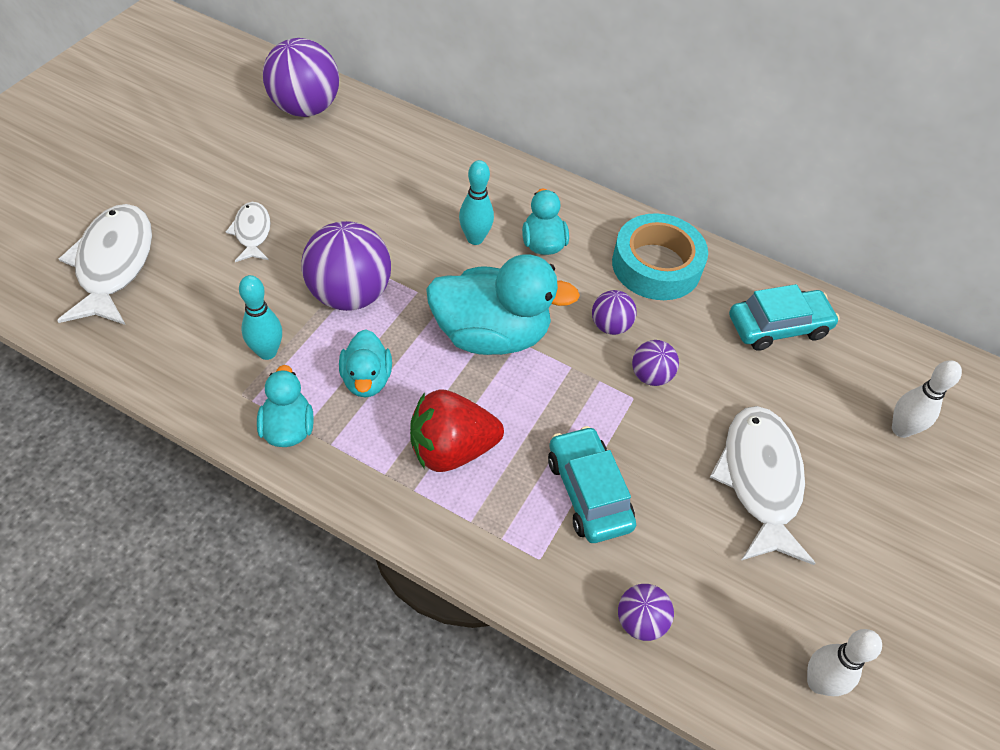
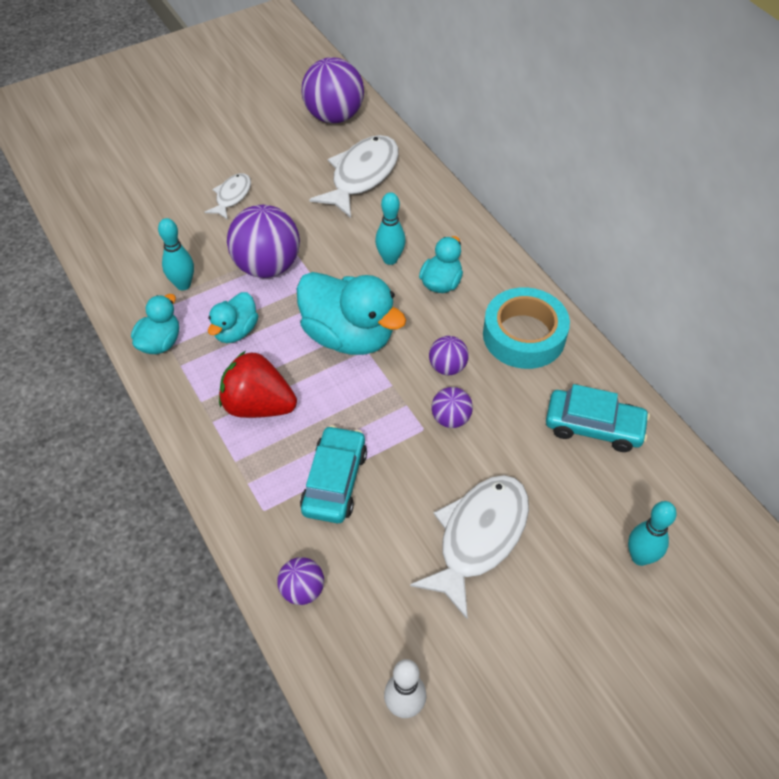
camera: 35 degrees right, 0 degrees up
(114, 264) = (128, 186): white fish -> white fish (361, 176)
(901, 429) = (640, 557): white bowling pin -> turquoise bowling pin

